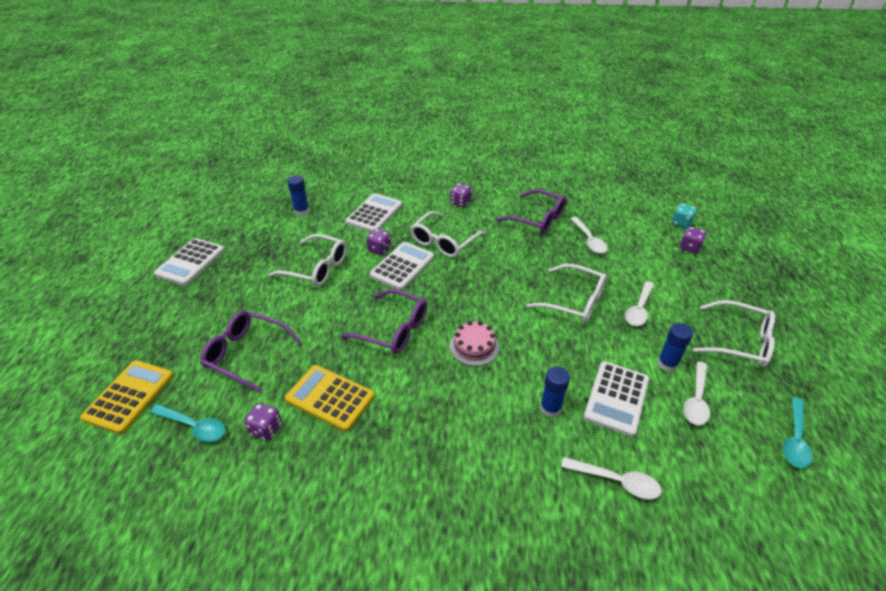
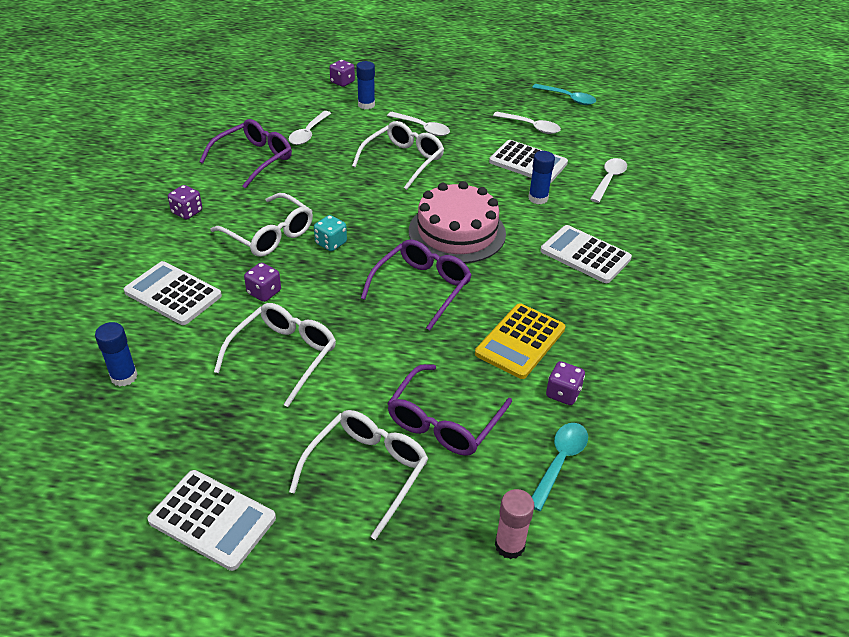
camera: 85 degrees left, 0 degrees up
(129, 396) = (509, 545): yellow calculator -> pink glue stick
(402, 266) = (307, 273): white calculator -> white calculator (585, 255)
(474, 346) = (457, 232): pink cake -> pink cake, size x1.81
(589, 240) = (308, 133): white spoon -> white spoon turned 120 degrees clockwise
(667, 364) = (492, 130): blue glue stick -> blue glue stick (366, 105)
(681, 223) = (302, 77): turquoise dice -> turquoise dice (331, 243)
(740, 342) = (471, 92): white glasses -> white glasses (367, 471)

